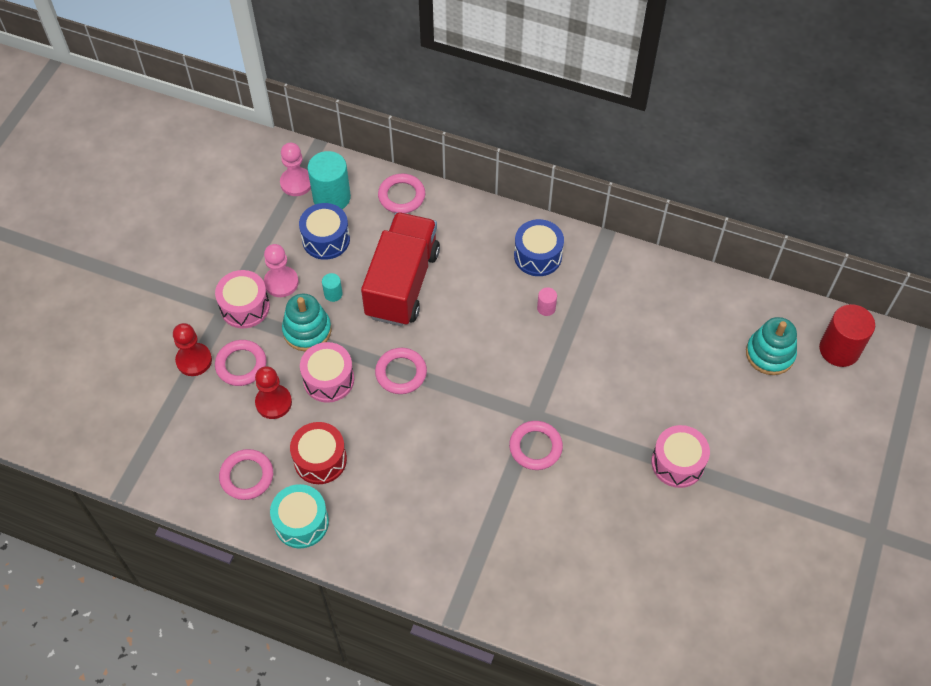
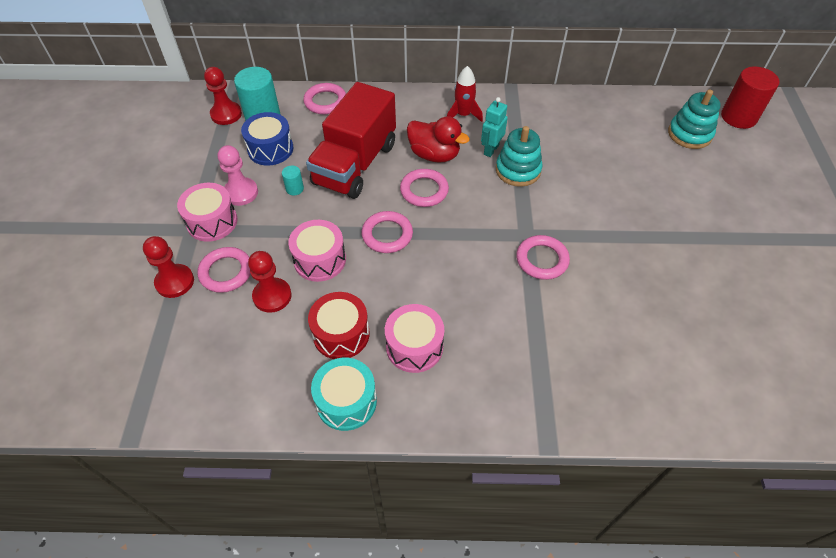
camera: 20 degrees left, 5 degrees down
(247, 476) = (269, 374): pink ring -> pink ring (424, 190)
(296, 183) = (226, 114): pink pawn -> red pawn
(307, 330) = (281, 225): turquoise stacking toy -> turquoise stacking toy (518, 170)
(402, 283) = (355, 164): red truck -> red truck turned 150 degrees counterclockwise
(485, 296) = (434, 155): none -> red duck
(538, 256) = (463, 115): blue drum -> red rocket
(546, 308) = (491, 150): pink cylinder -> turquoise robot
(677, 463) = (671, 235): pink drum -> pink drum (414, 346)

